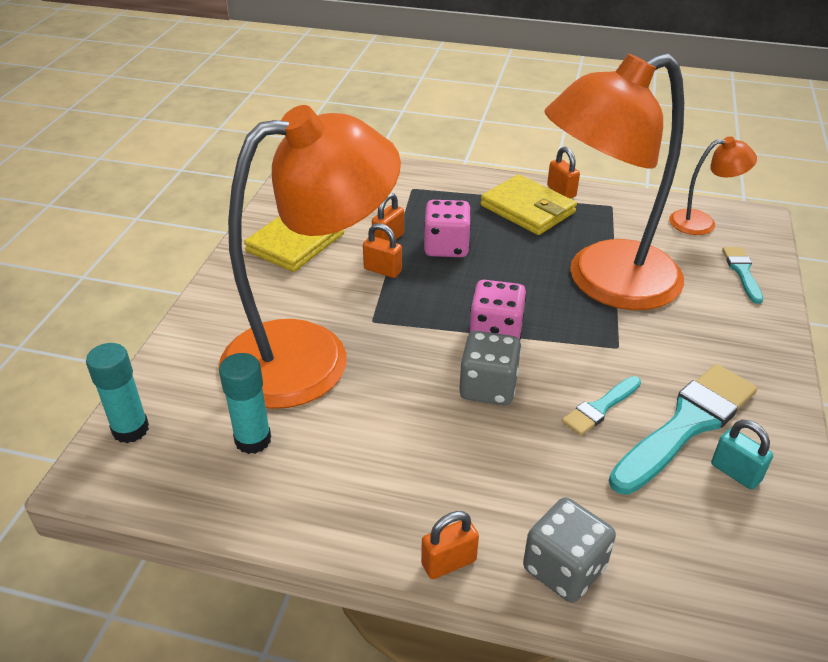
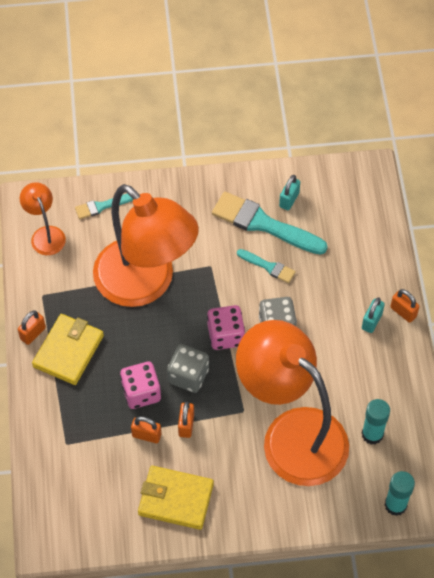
camera: 110 degrees left, 20 degrees up
(449, 508) = (371, 321): none -> turquoise padlock
(564, 568) = (383, 263): grey dice -> grey dice (188, 376)

